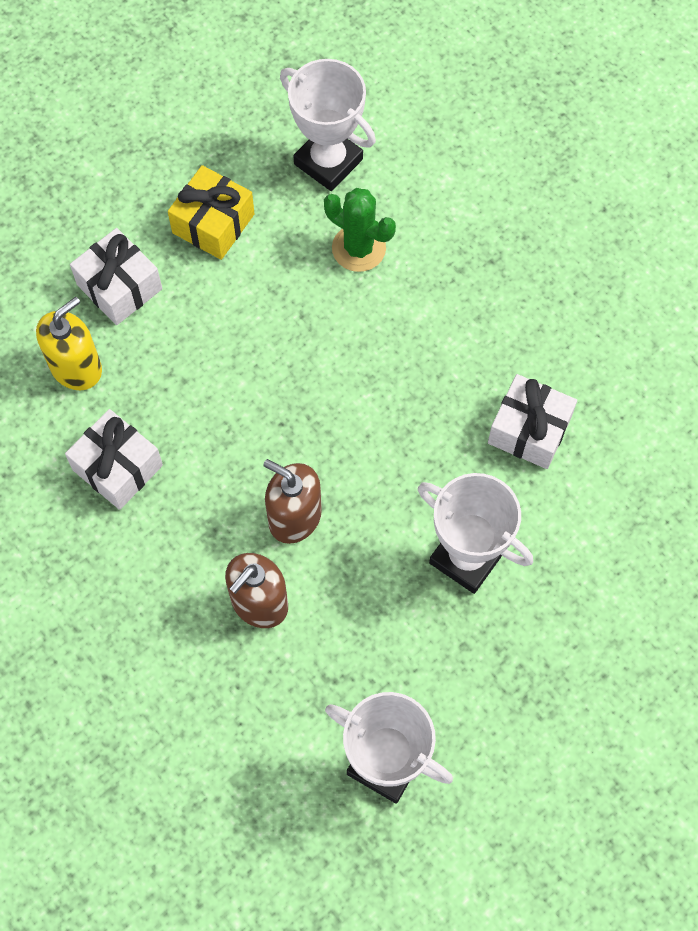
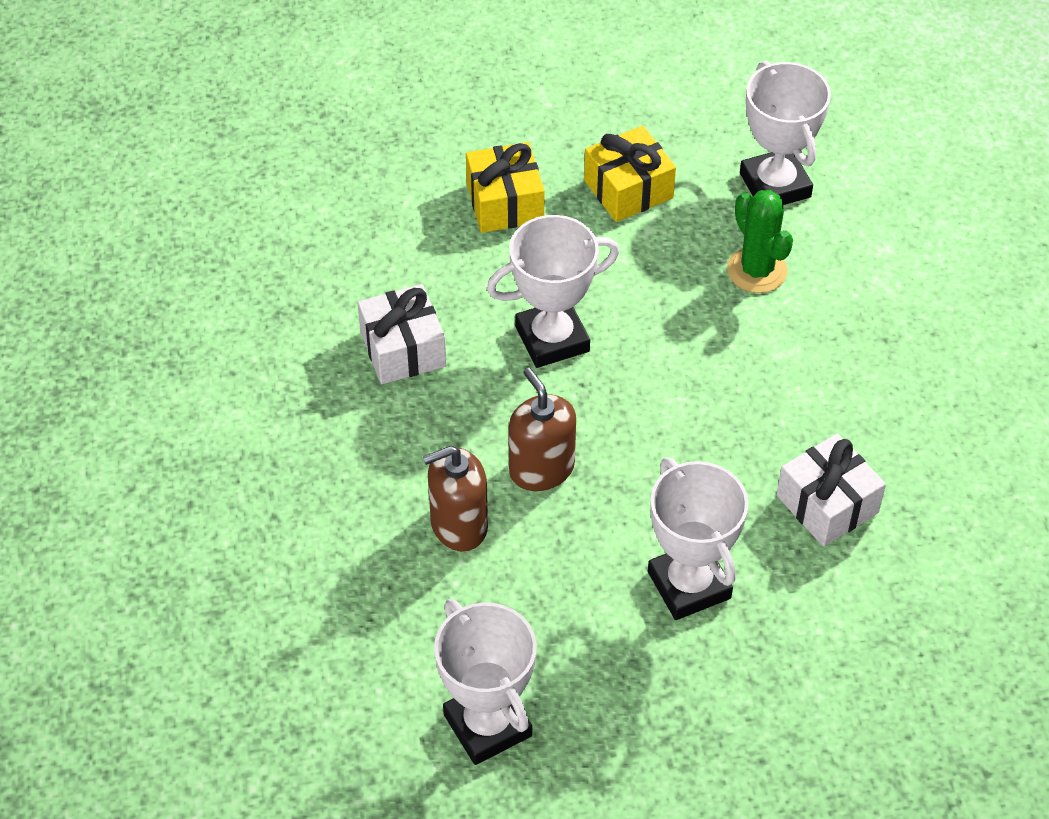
camera: 30 degrees right, 15 degrees down
(76, 367) = (420, 250): yellow soap dispenser -> none
(119, 287) = (505, 203): white gift -> yellow gift
(233, 394) = (552, 339): none -> white trophy

